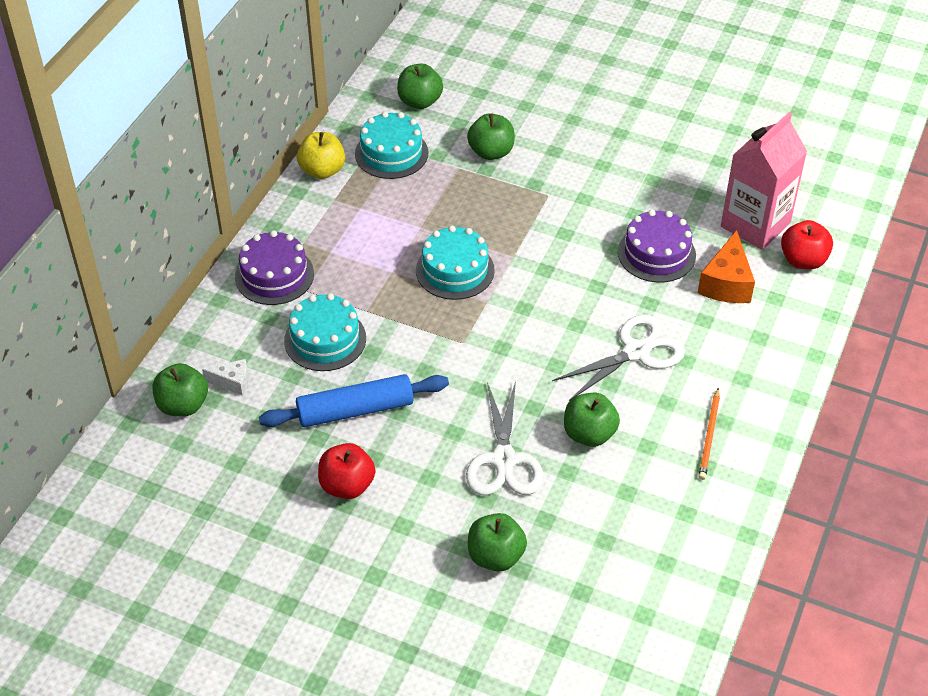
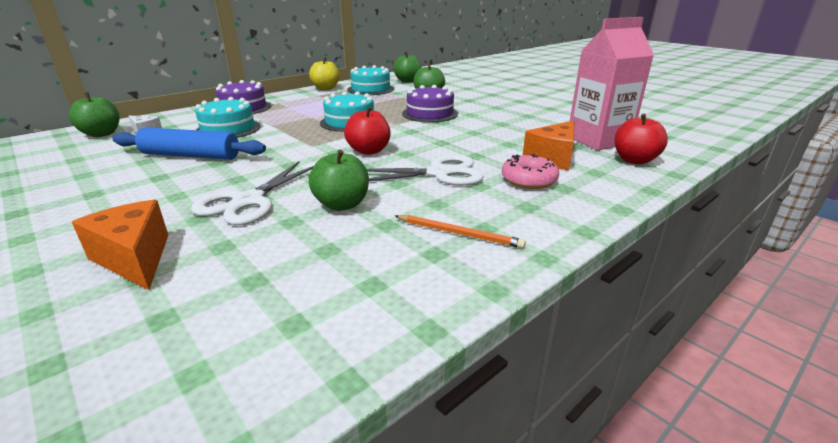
camera: 25 degrees right, 20 degrees down
(347, 485) = (114, 185): red apple -> red apple (369, 151)
(495, 556) = (135, 258): green apple -> orange cheese
(656, 253) = (503, 138): purple cake -> purple cake (430, 114)
(709, 436) = (459, 233): orange pencil -> orange pencil turned 105 degrees counterclockwise
(723, 335) = (528, 180): none -> pink donut

